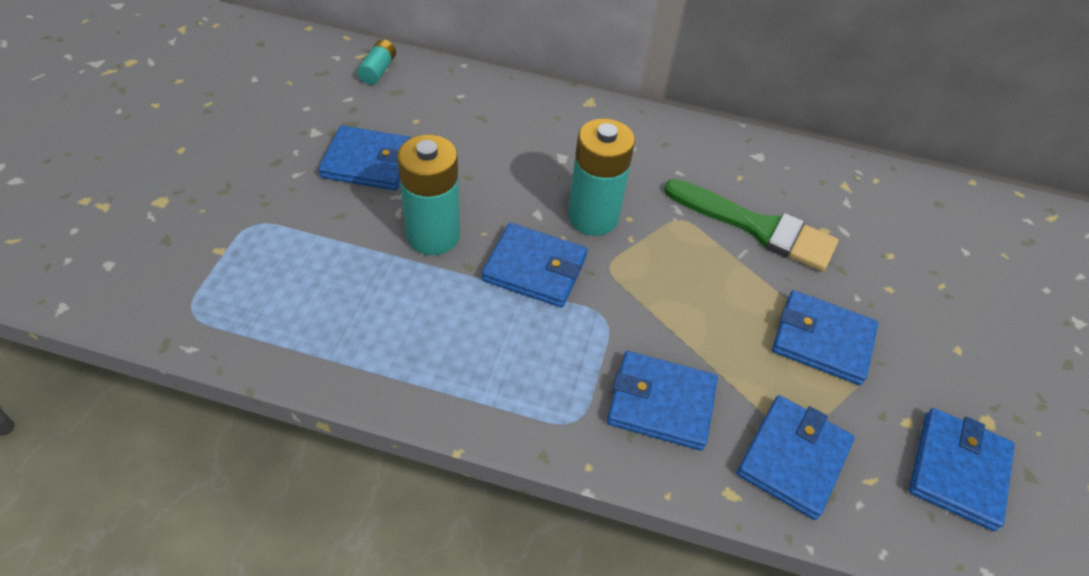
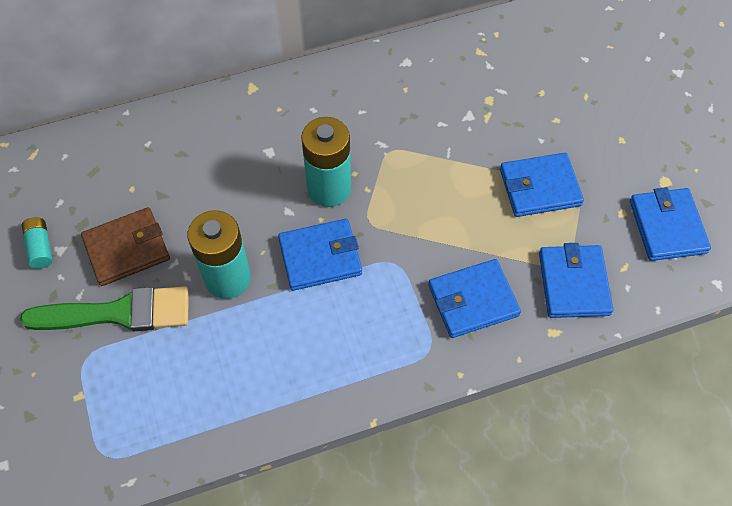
camera: 30 degrees left, 10 degrees up
(368, 162) = (127, 249): blue wallet -> brown wallet
(378, 70) = (60, 160): turquoise battery -> turquoise battery (40, 247)
(756, 227) = (444, 125): green brush -> green brush (117, 313)

